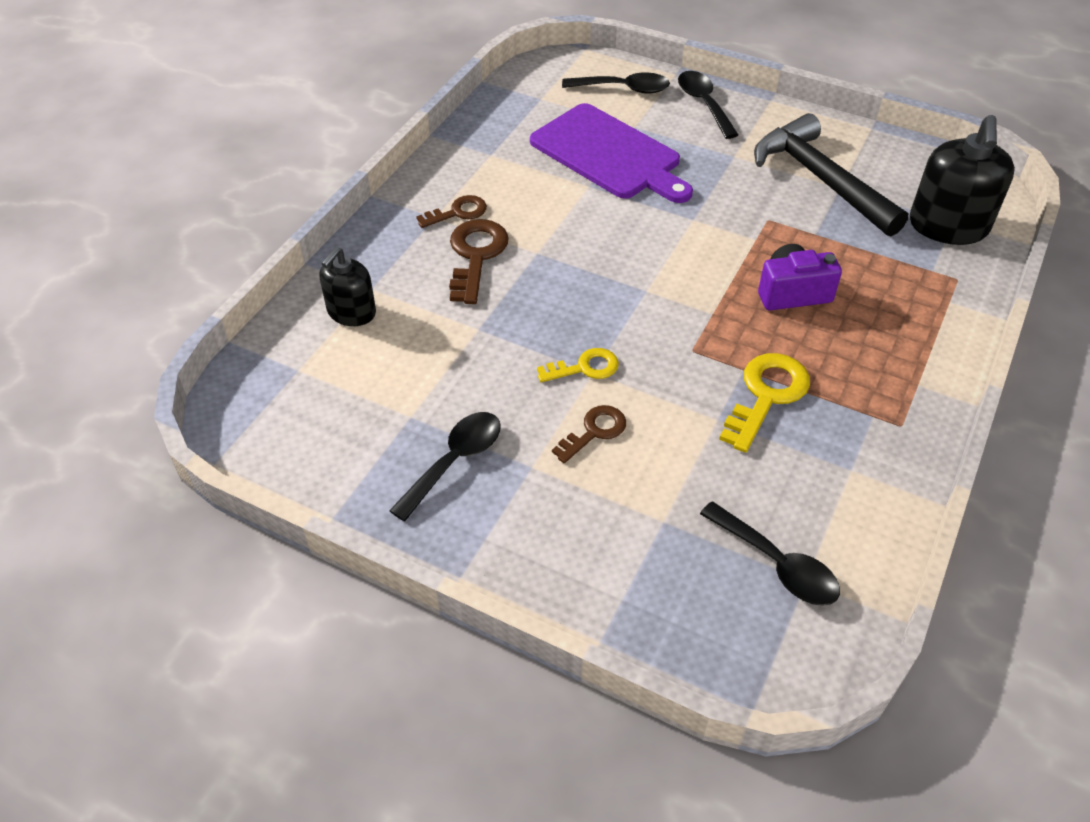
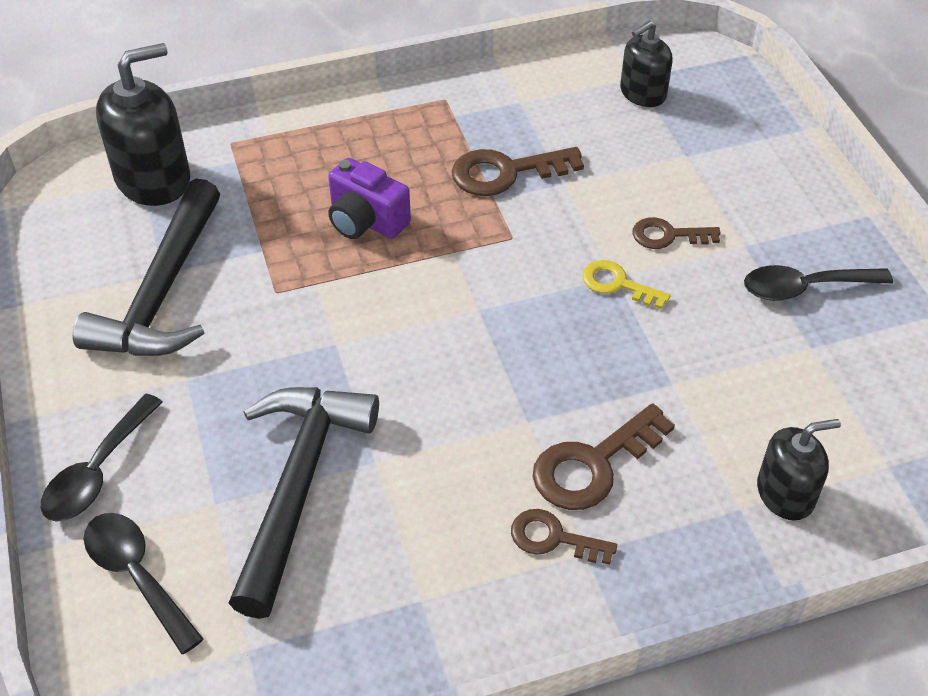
camera: 135 degrees left, 0 degrees up
(609, 154) = (298, 485): purple cutting board -> black hammer
(766, 395) = (506, 172): yellow key -> brown key
(777, 564) = (642, 93): black spoon -> black soap dispenser

